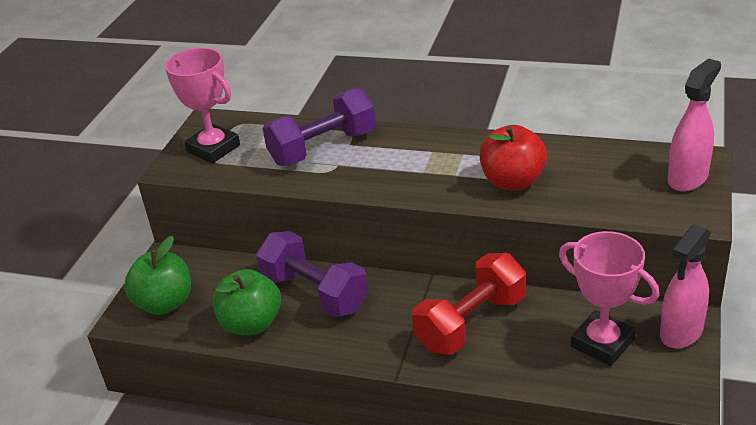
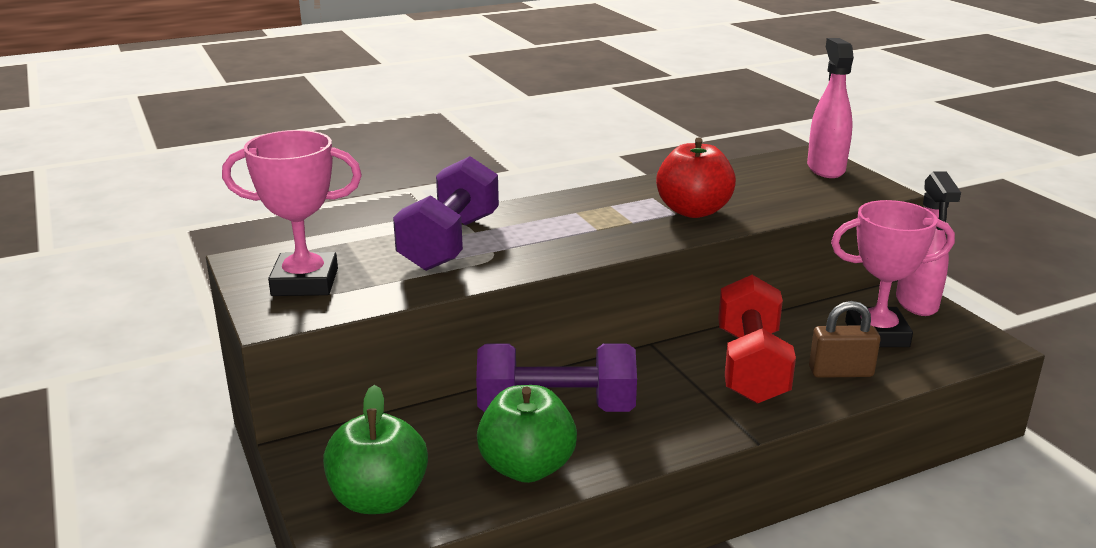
camera: 45 degrees left, 10 degrees down
(526, 359) = (840, 372): none -> brown padlock

